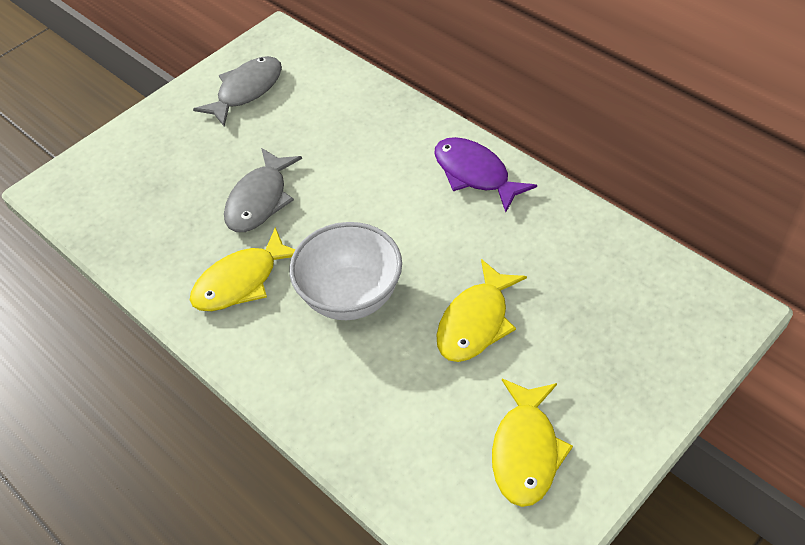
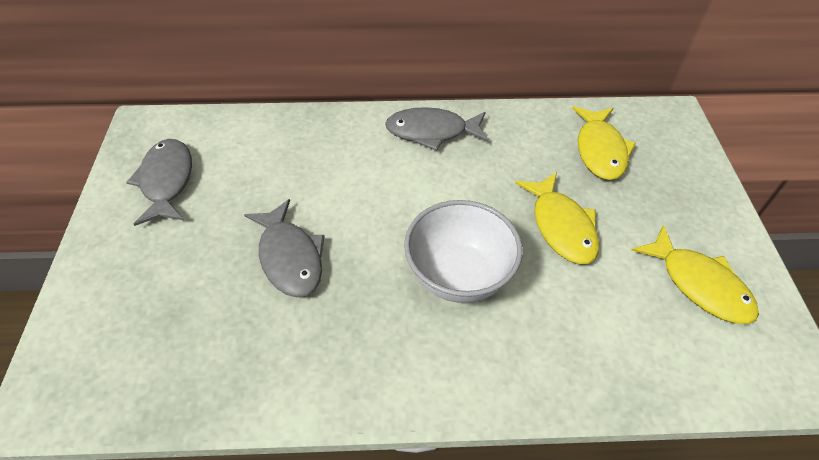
camera: 50 degrees left, 0 degrees up
(241, 281) = (357, 333): yellow fish -> yellow fish (600, 150)
(475, 174) = (432, 132): purple fish -> grey fish

